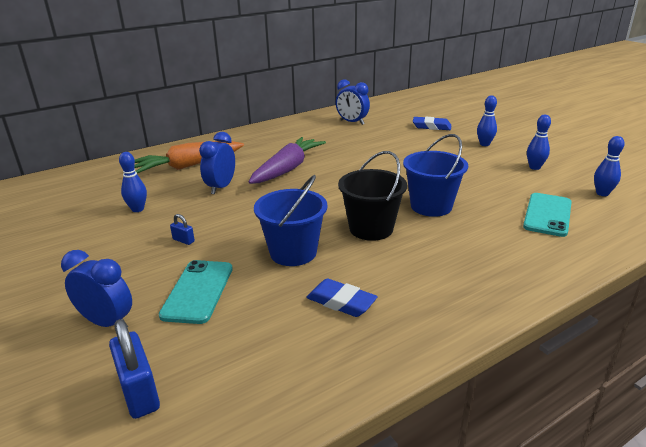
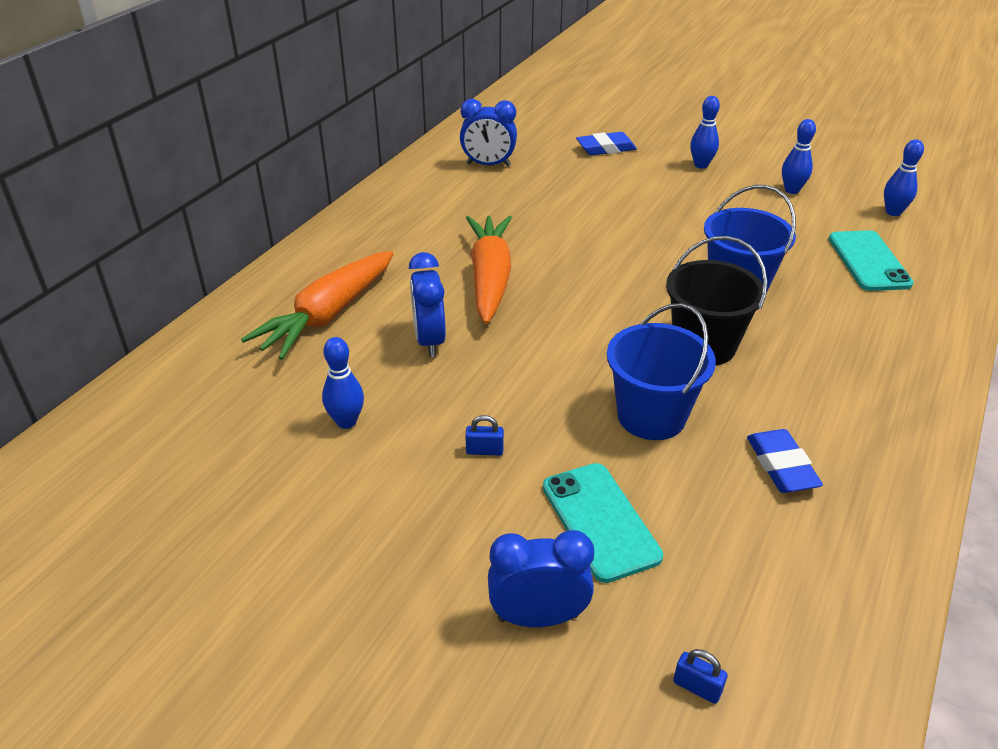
camera: 30 degrees left, 10 degrees up
(139, 392) = (697, 687): blue padlock -> blue padlock, size x0.50
(288, 169) = (490, 278): purple carrot -> orange carrot
(341, 302) = (781, 466): blue eraser -> blue eraser turned 75 degrees clockwise

